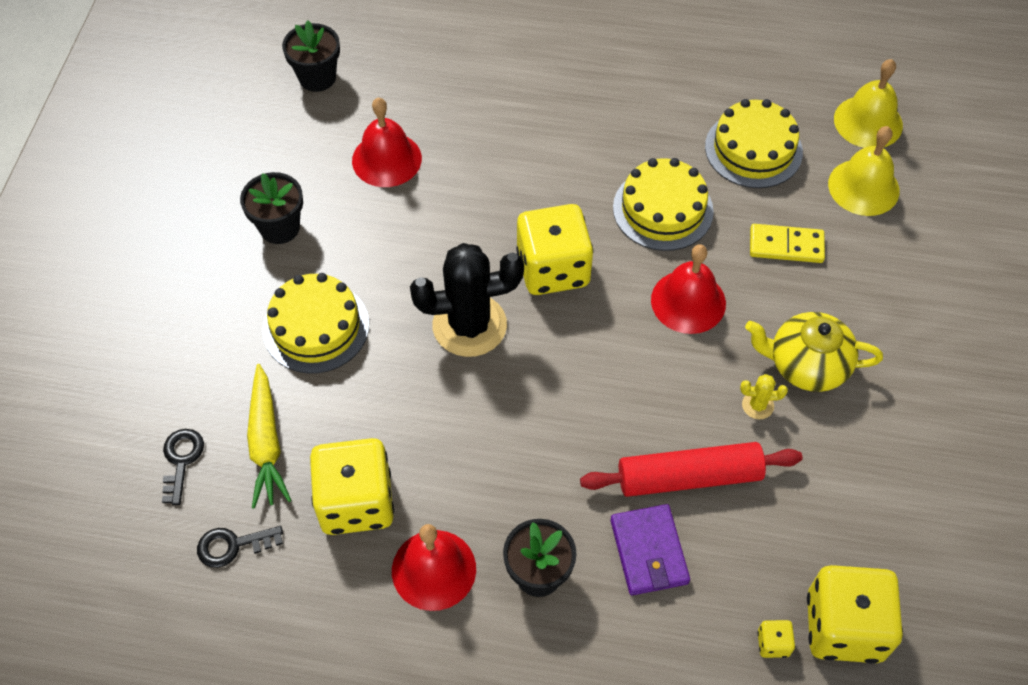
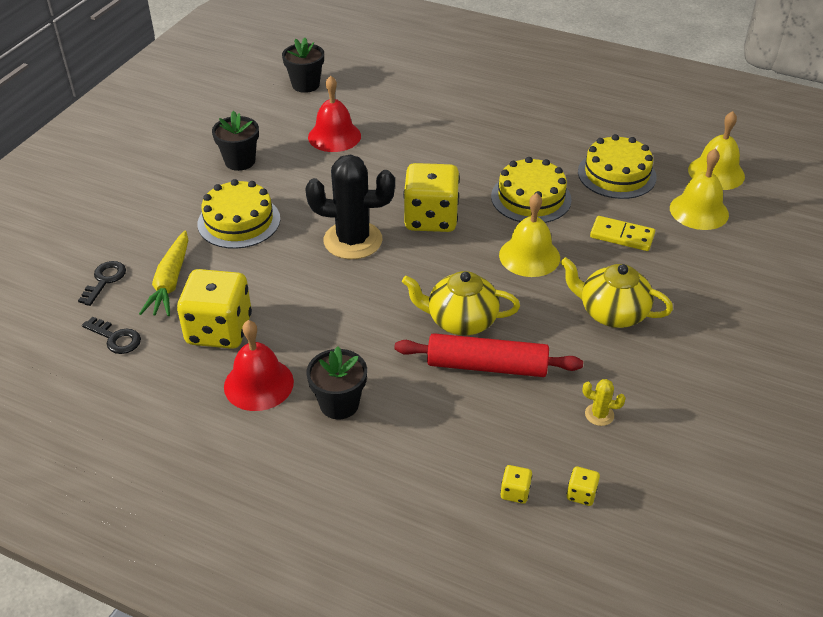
camera: 15 degrees right, 15 degrees down
(233, 546) = (116, 338): black key -> black key turned 150 degrees counterclockwise
(638, 418) = (460, 321): none -> yellow teapot
(649, 551) = (434, 408): purple wallet -> none
(688, 301) = (529, 256): red bell -> yellow bell
(757, 405) = (561, 331): yellow cactus -> yellow cactus (599, 414)
(844, 627) = (581, 494): yellow dice -> yellow dice, size x0.40

